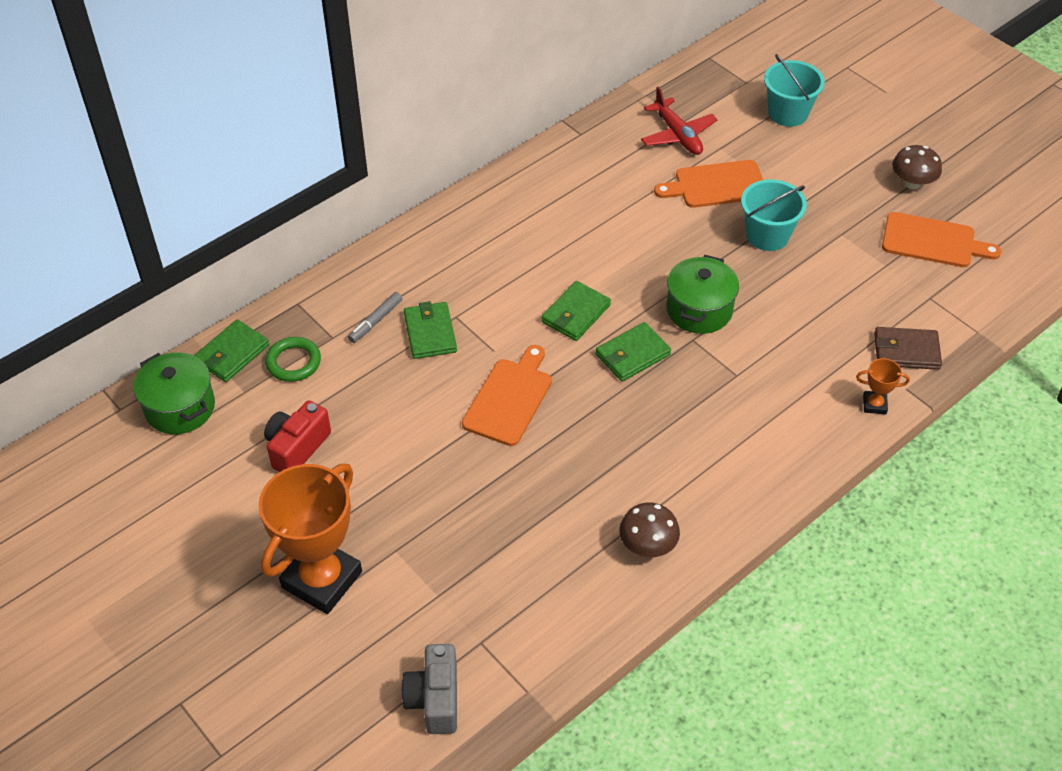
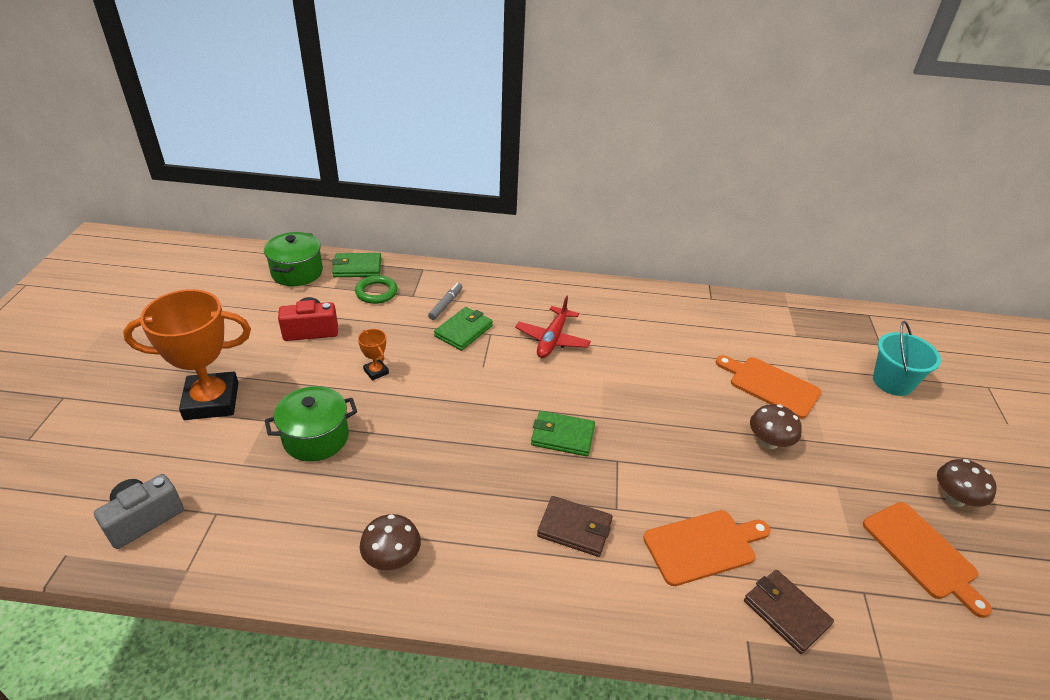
camera: 45 degrees right, 10 degrees down
(376, 321) = (445, 304): grey marker -> grey marker turned 120 degrees clockwise
(509, 399) = (450, 397): orange cutting board -> orange cutting board (703, 546)
(576, 314) = (561, 385): green wallet -> none
(678, 135) = (781, 340): red plane -> red plane (552, 339)
(699, 310) = (649, 447): green pot -> green pot (316, 437)
(730, 413) = (575, 528): none -> brown wallet
(767, 235) = (769, 442): turquoise bucket -> brown mushroom
(874, 405) = (700, 627): orange trophy -> orange trophy (376, 371)

